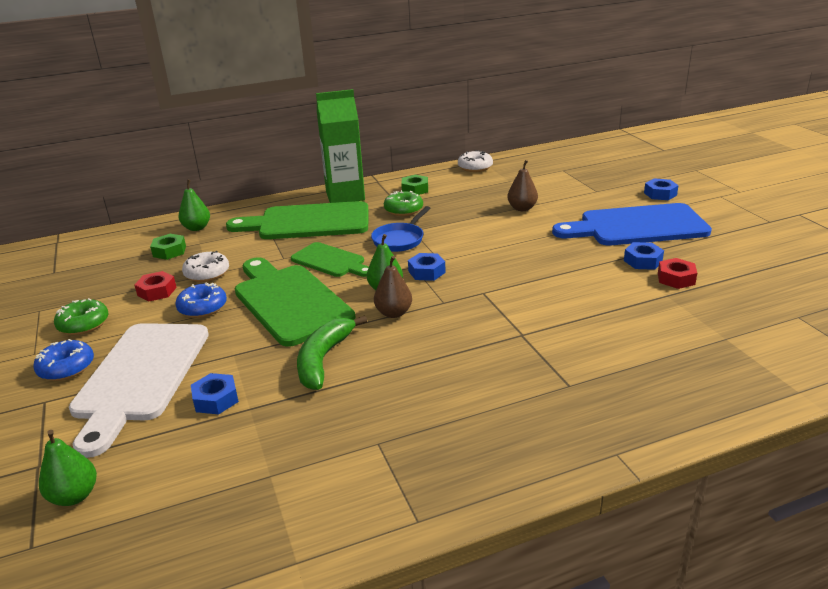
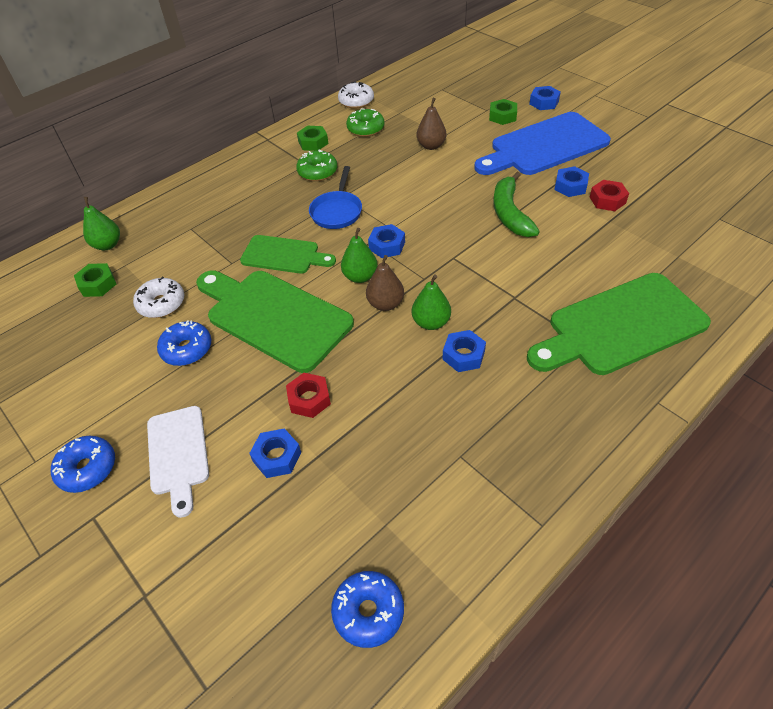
camera: 20 degrees left, 20 degrees up
(74, 496) = (209, 616): green pear -> green pear (431, 322)
(84, 324) = (66, 407): green donut -> green donut (365, 129)
(140, 376) = (178, 454): white cutting board -> white cutting board, size x0.58
(157, 291) = (121, 341): red nut -> red nut (309, 399)
(204, 536) = (368, 612): none -> blue donut
(308, 222) = (228, 209): green cutting board -> green cutting board (620, 326)
(323, 359) = (352, 377): green banana -> green banana (509, 213)
(345, 196) = (245, 166): green carton -> none
(438, 367) = (463, 355): none -> blue nut
(609, 198) = (502, 116): none -> green nut

